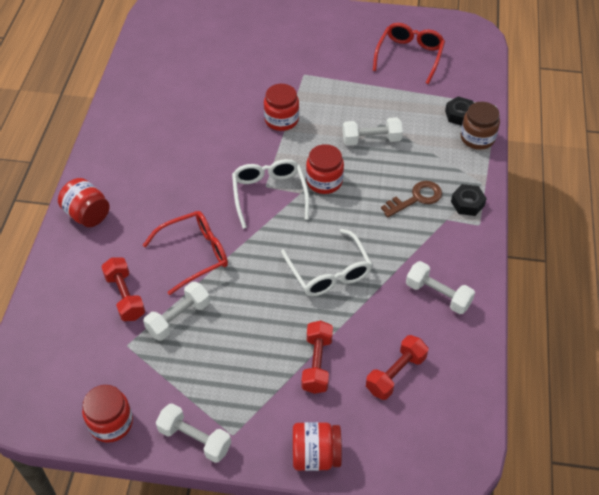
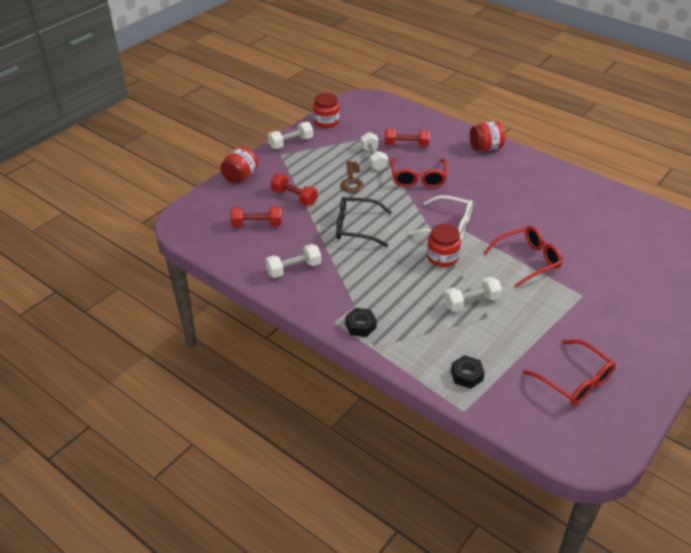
camera: 120 degrees right, 10 degrees down
(281, 120) = (527, 260): red jar -> red glasses
(329, 272) = (356, 227): white glasses -> black glasses
(371, 140) = (471, 302): white dumbbell -> white dumbbell turned 45 degrees clockwise
(395, 374) = (257, 224): red dumbbell -> red dumbbell turned 75 degrees counterclockwise
(416, 198) = (388, 299): brown key -> brown key (351, 180)
(477, 138) = (429, 372): brown jar -> none

